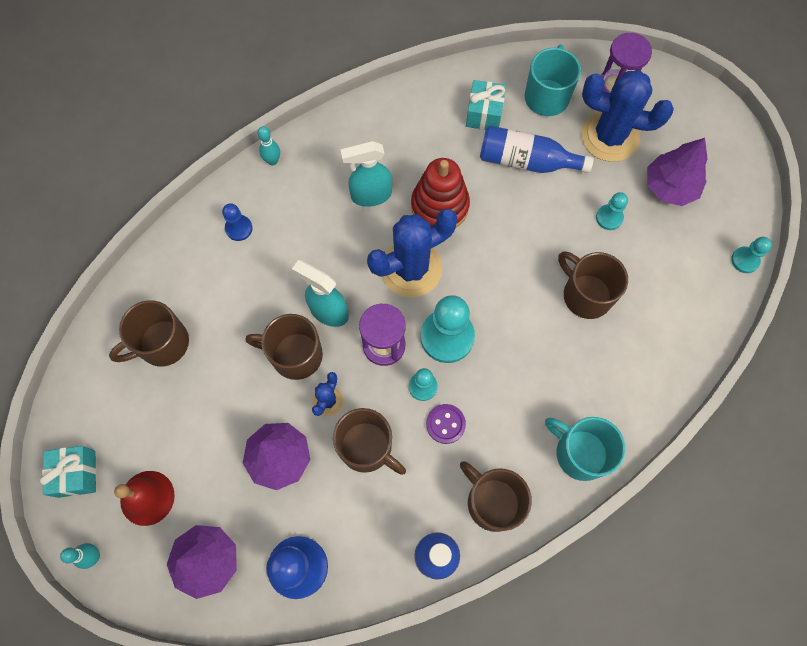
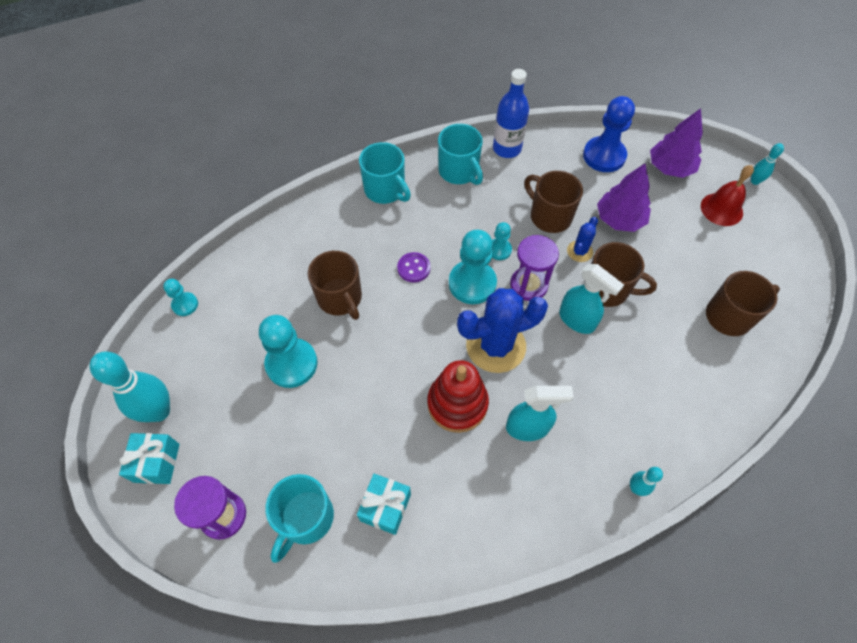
camera: 170 degrees left, 10 degrees down
(76, 474) = (782, 232): turquoise gift -> turquoise gift (156, 463)
(239, 228) = (668, 414): blue pawn -> none
(445, 424) = (485, 222): purple button -> purple button (413, 268)
(492, 502) = (459, 171): brown mug -> turquoise mug
(526, 161) = (354, 439): blue bottle -> none
(609, 136) = (255, 452): blue cactus -> none
(609, 218) = (291, 364): turquoise pawn -> turquoise pawn, size x1.91
(670, 187) = (218, 385): purple tree -> none
(711, 156) = (159, 411): none -> turquoise bowling pin

